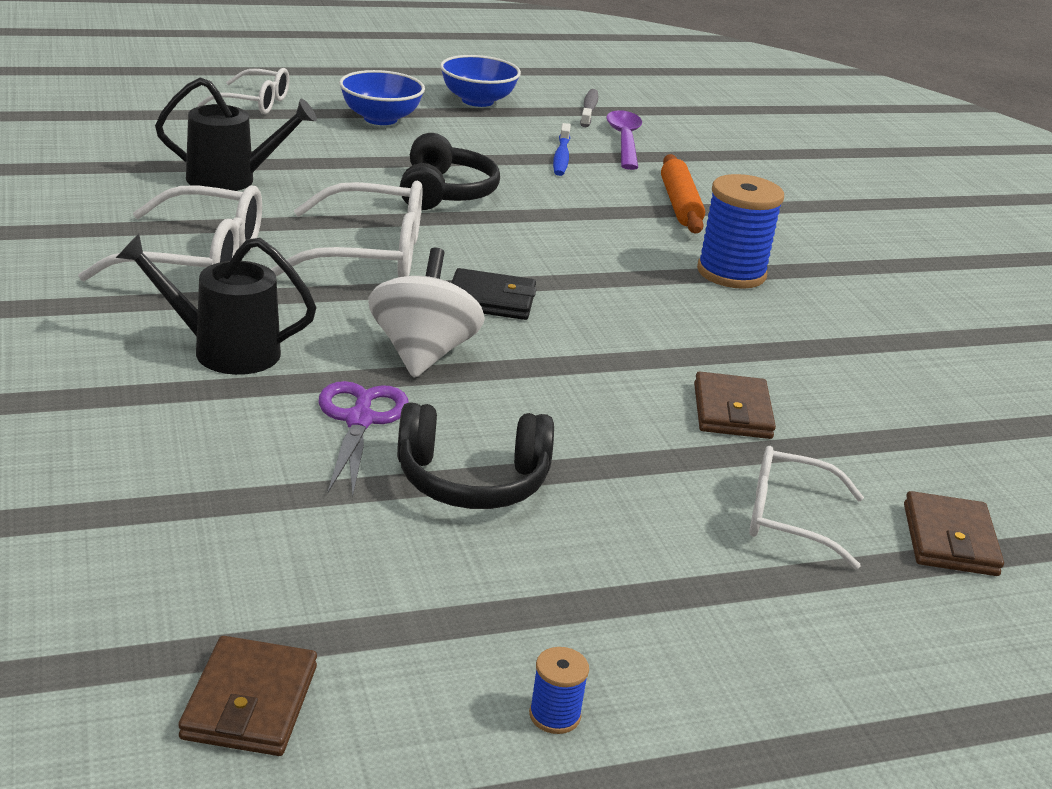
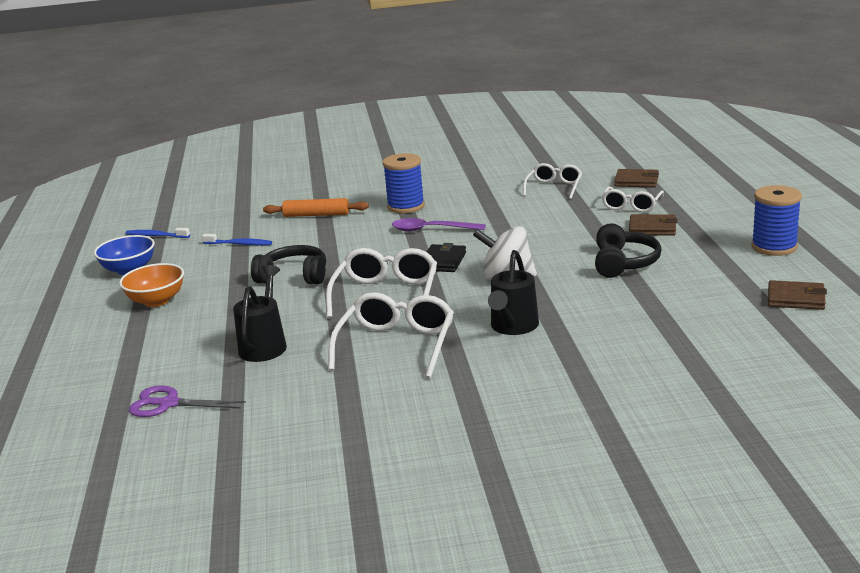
camera: 75 degrees left, 5 degrees down
(255, 103) = (110, 348): white glasses -> white glasses (554, 187)
(359, 420) = (578, 288): purple scissors -> purple scissors (168, 404)
(380, 119) = (156, 301): blue bowl -> orange bowl
(554, 715) = (774, 247): blue spool -> blue spool, size x2.25
(589, 109) = (156, 236): grey toothbrush -> blue toothbrush
(624, 141) = (215, 227): purple spoon -> purple spoon (431, 230)
(732, 411) = (548, 212): brown wallet -> brown wallet (652, 228)

